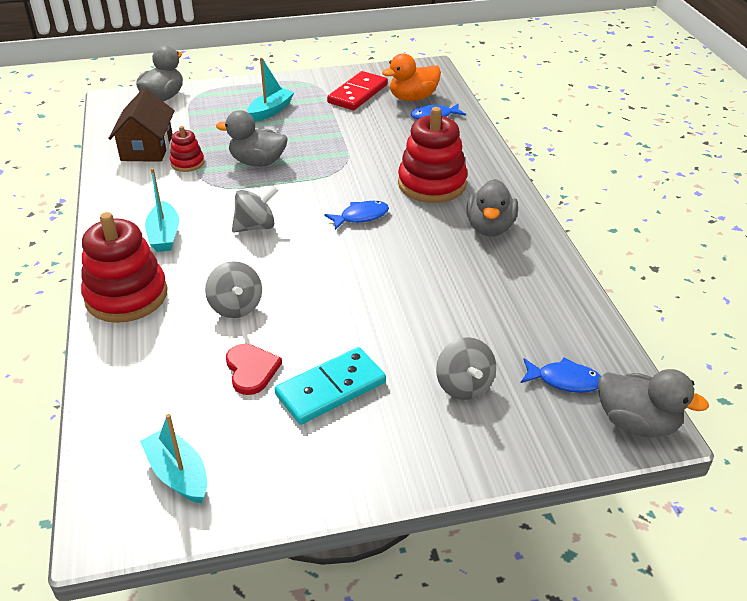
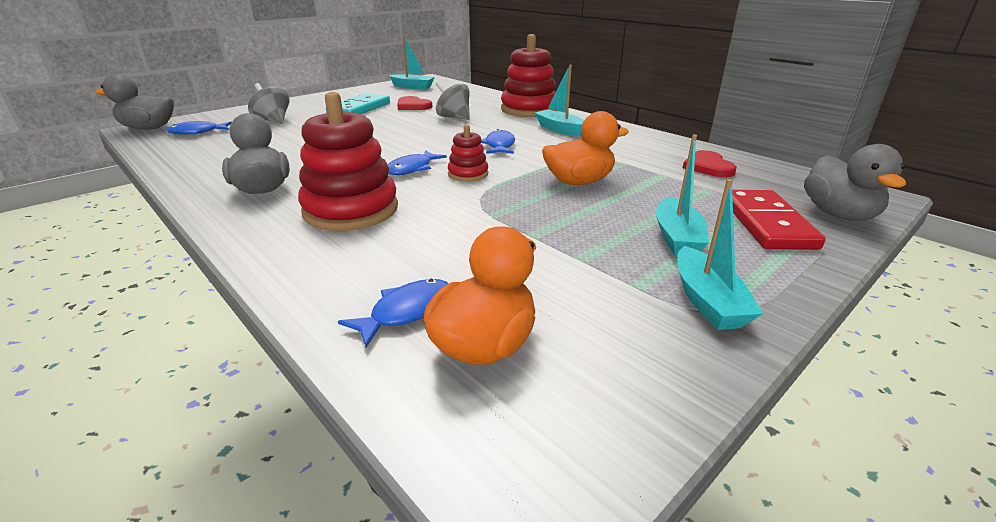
camera: 150 degrees right, 10 degrees down
(147, 148) = (708, 166): brown house -> red heart
(187, 163) = (643, 166): red stacking toy -> red stacking toy (468, 174)
(256, 226) = (499, 145): grey spinning top -> blue fish
(257, 162) = (579, 182): grey duck -> orange duck
(309, 86) = (707, 301): none -> turquoise boat
(357, 94) = (602, 316): red domino -> red domino (767, 223)

